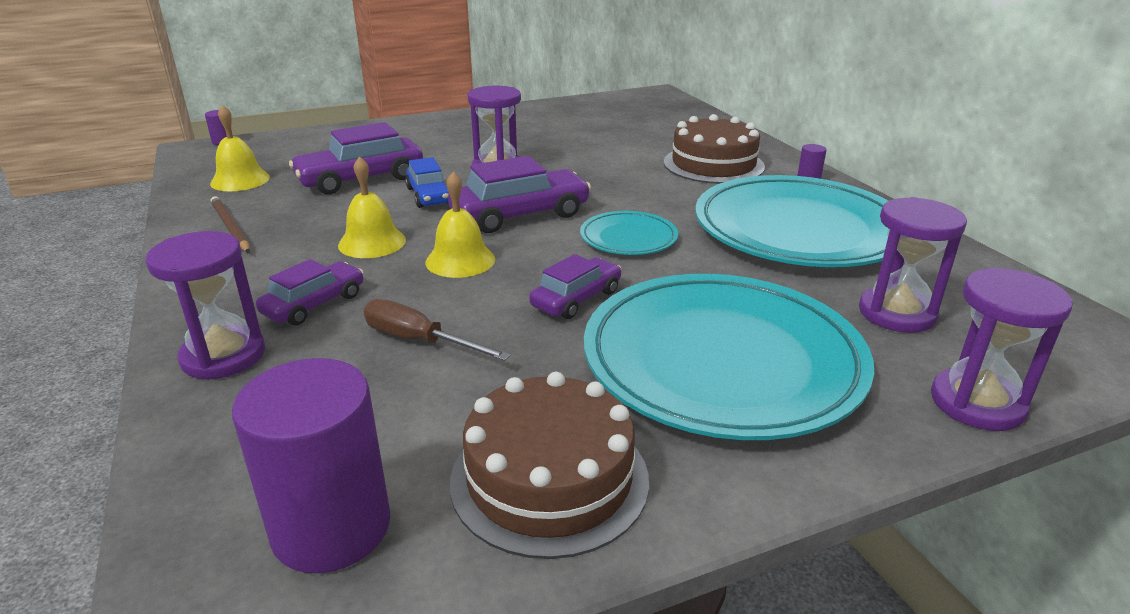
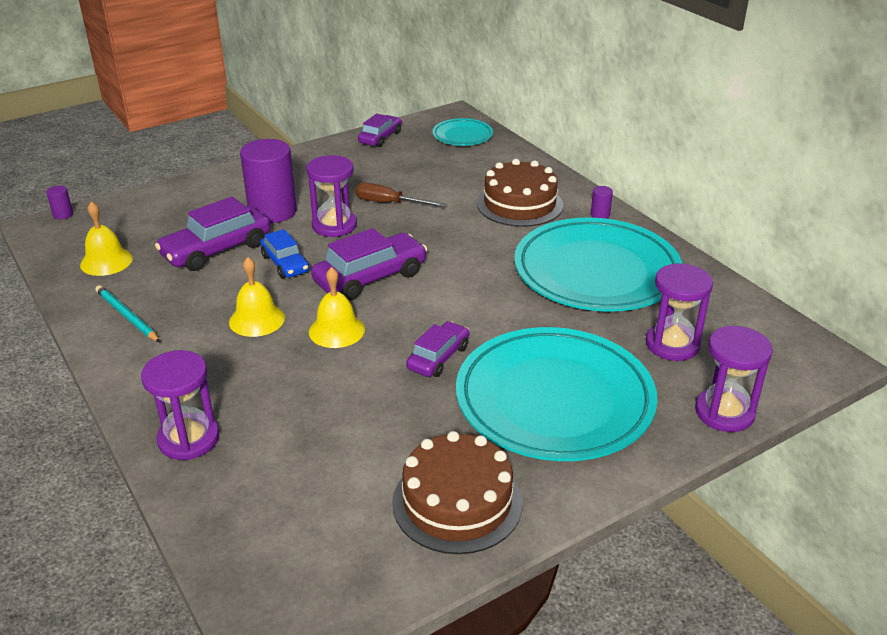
camera: 10 degrees left, 5 degrees up
(230, 227) = (127, 316): brown pencil -> turquoise pencil
(314, 304) = (237, 385): purple car -> purple car (380, 137)
(331, 527) = (328, 553): purple cylinder -> purple cylinder (272, 211)
(419, 341) = (332, 408): brown screwdriver -> brown screwdriver (389, 203)
(628, 238) = (465, 293): turquoise plate -> turquoise plate (462, 135)

